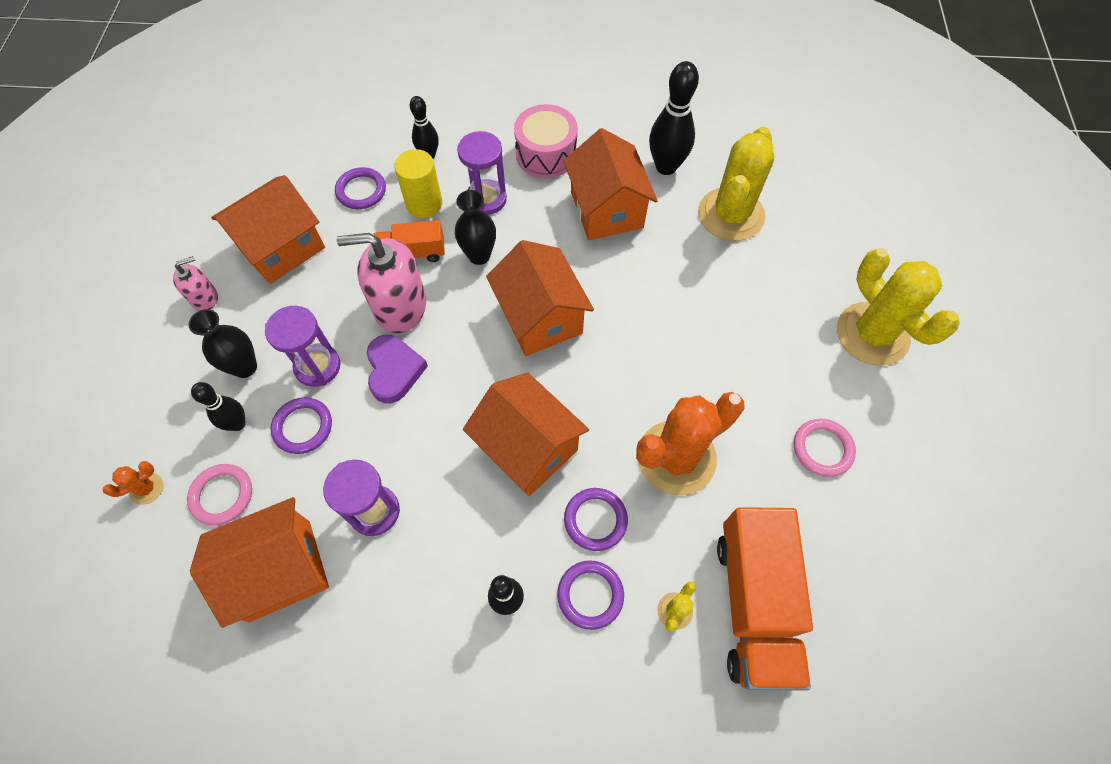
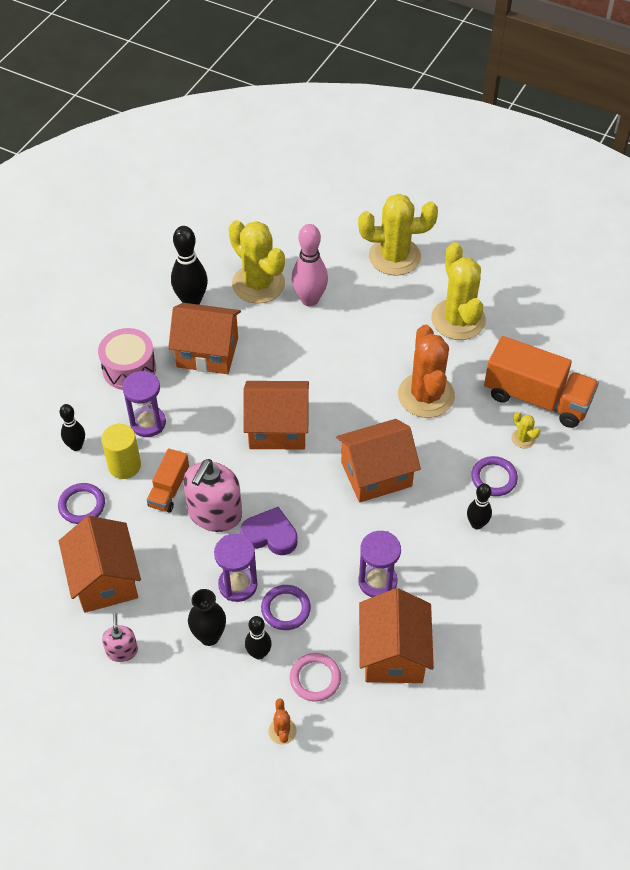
camera: 65 degrees left, 10 degrees down
(479, 255) = (199, 446): black vase -> none
(595, 520) = (446, 456): purple ring -> none
(742, 272) = (309, 299): none -> pink bowling pin
(822, 449) = (458, 320): pink ring -> yellow cactus

